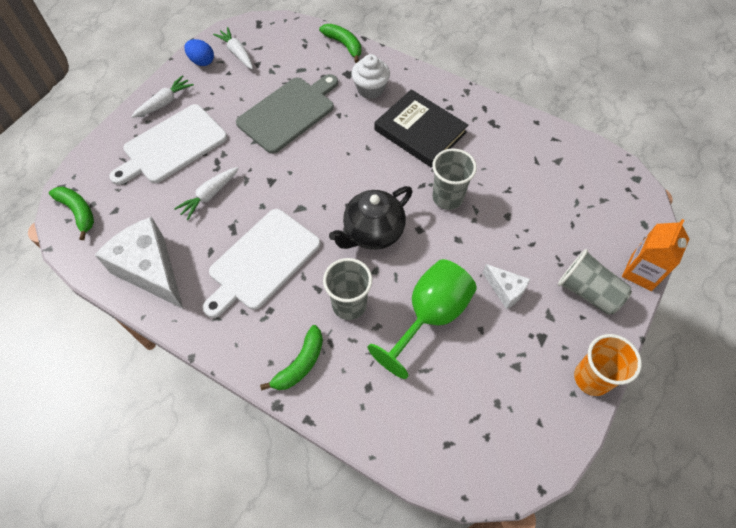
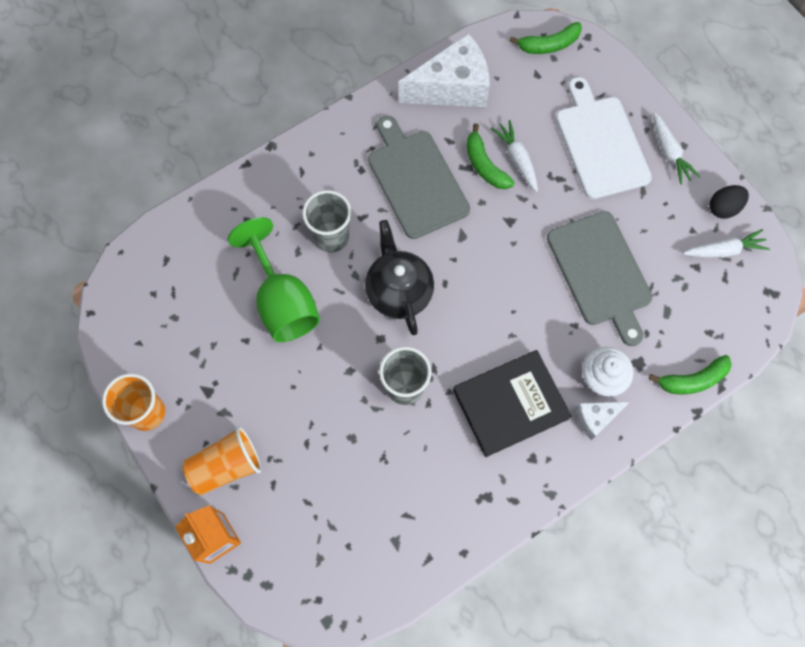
camera: 115 degrees right, 10 degrees up
(202, 61) = (723, 208): blue egg -> black egg
(262, 261) = (416, 180): white cutting board -> grey cutting board
(300, 364) = (297, 176): green banana -> green banana (484, 165)
(505, 290) = (271, 385): white cheese -> white cheese (596, 418)
(588, 292) = (226, 466): grey cup -> orange cup

